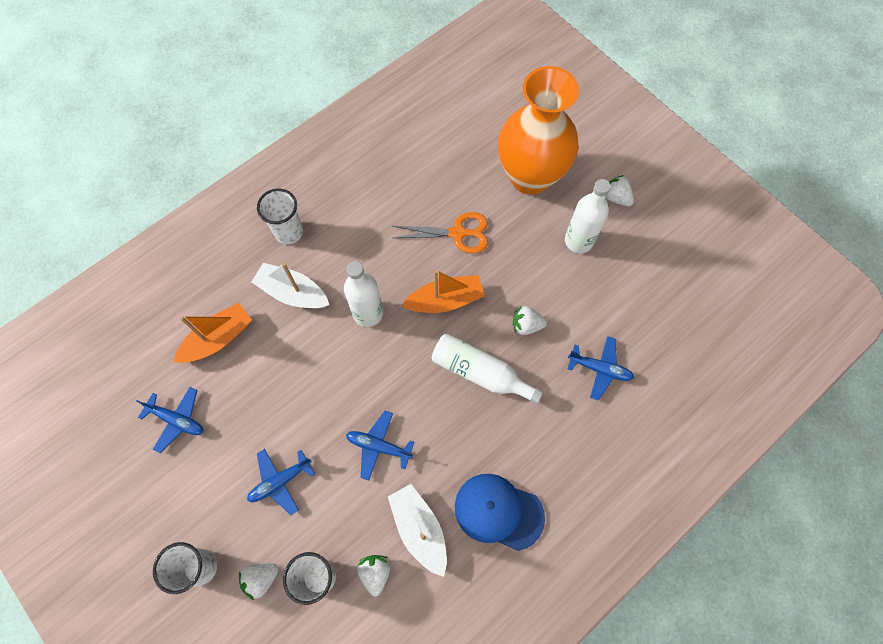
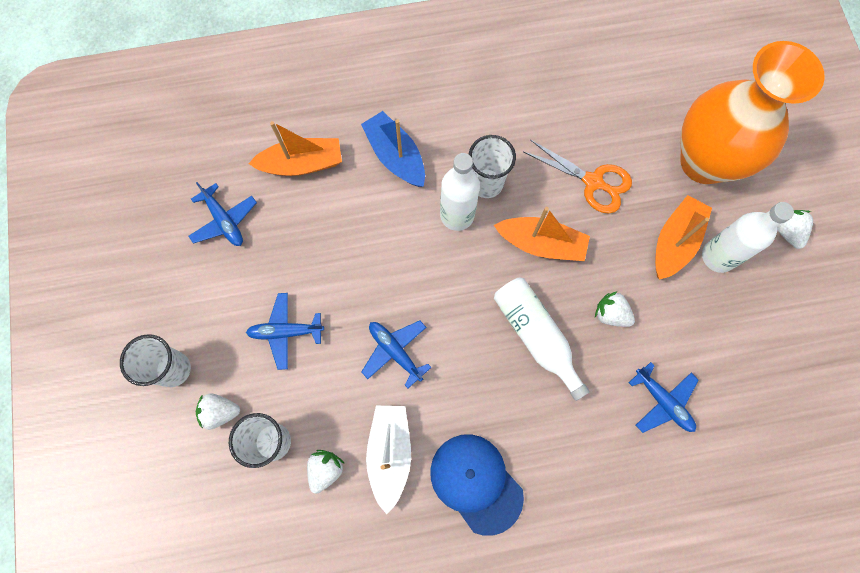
camera: 30 degrees right, 5 degrees up
(289, 232) = (424, 93): white cup -> white cup (486, 183)
(293, 293) = (395, 156): white boat -> blue boat
(542, 247) = (674, 242): none -> orange boat

